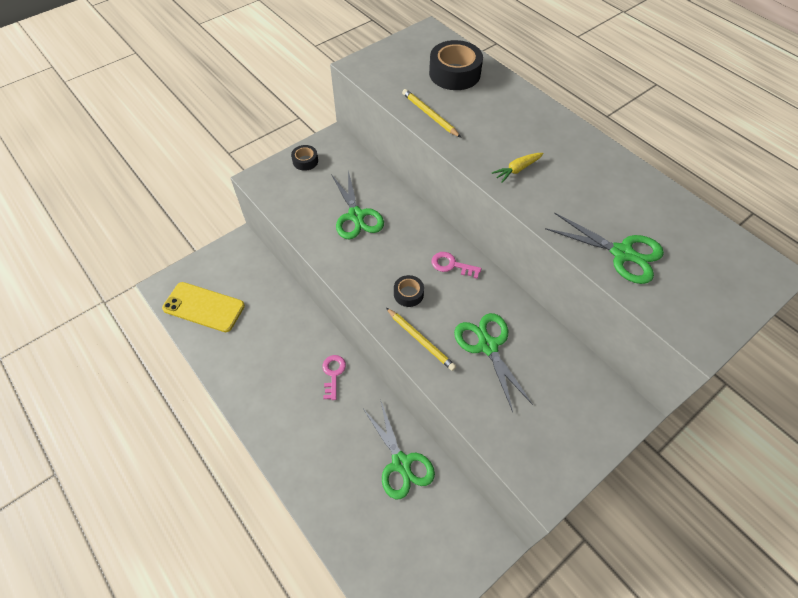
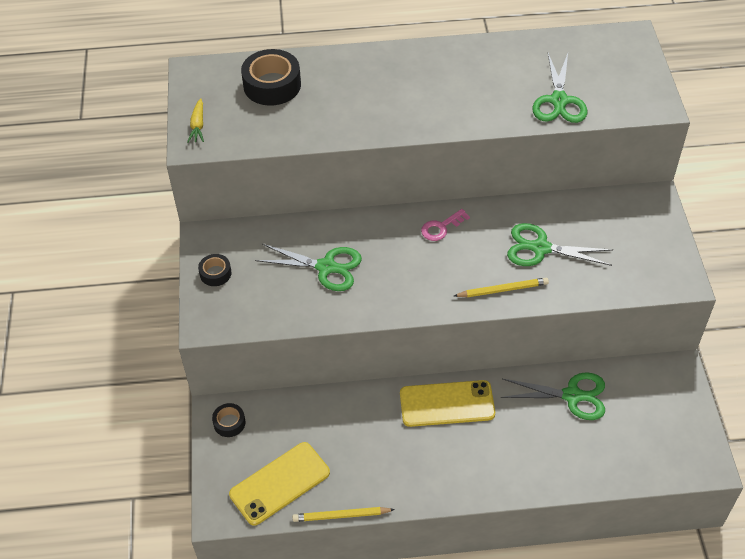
camera: 55 degrees left, 5 degrees down
(333, 374) = (447, 404): pink key -> yellow phone
(408, 294) = (448, 273): black tape -> black tape (229, 423)
(430, 115) = (311, 130): yellow pencil -> yellow pencil (341, 515)
(517, 170) = (427, 110): yellow carrot -> yellow carrot (198, 125)
(622, 253) = (559, 101): green scissors -> green scissors turned 120 degrees clockwise

